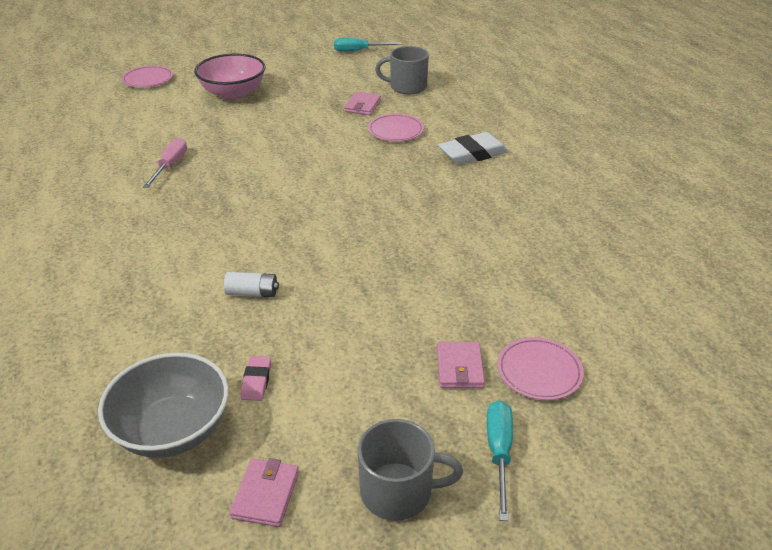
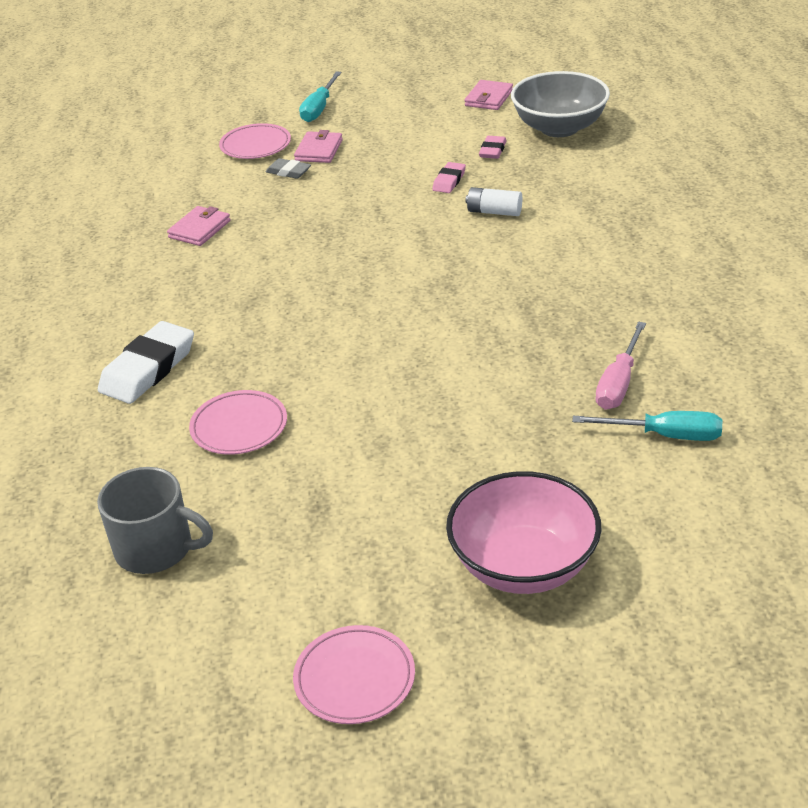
camera: 165 degrees left, 0 degrees up
(148, 79) = (731, 644): pink plate -> pink plate (354, 678)
(301, 330) = (449, 181): none -> pink eraser
(358, 51) = (195, 718): turquoise screwdriver -> turquoise screwdriver (665, 435)
(363, 106) = (269, 497): pink wallet -> pink wallet (199, 229)
(398, 491) = (398, 96): grey mug -> none
(472, 153) = (148, 369): white eraser -> white eraser turned 45 degrees counterclockwise
(476, 331) = (288, 172): none -> grey eraser

